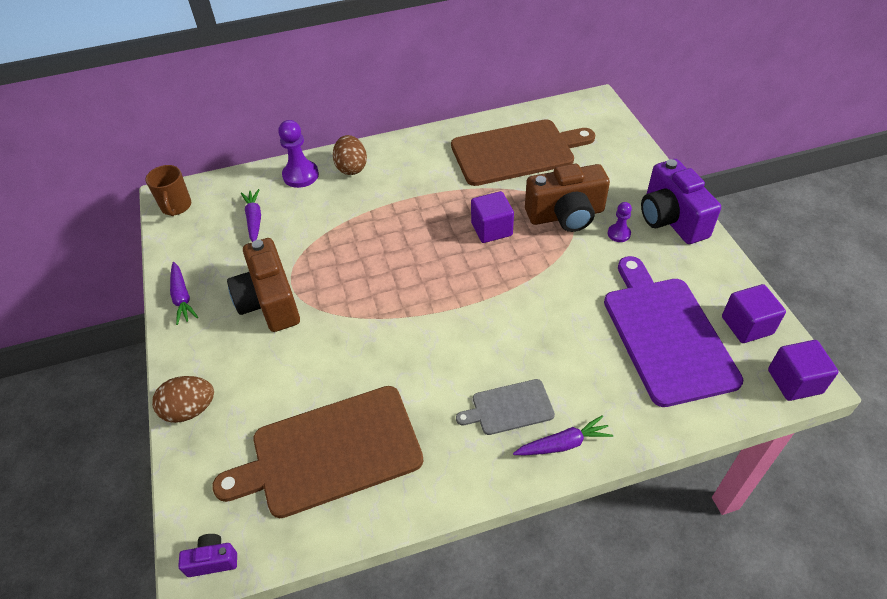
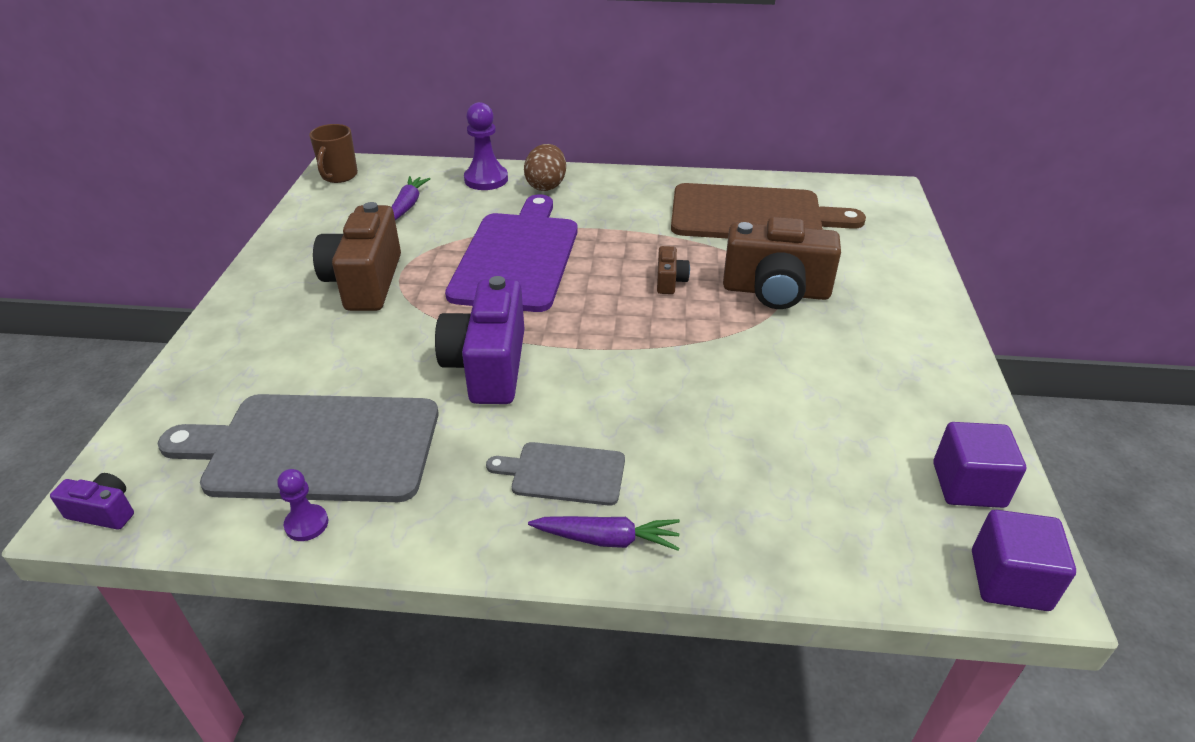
camera: 20 degrees right, 10 degrees down
(182, 297) = (280, 254): purple carrot -> none
(190, 410) = (204, 356): brown egg -> none
(330, 452) = (315, 447): brown cutting board -> grey cutting board
(491, 229) = (670, 281): purple cube -> brown camera
(619, 234) = (836, 328): purple pawn -> purple pawn (306, 524)
(666, 334) = (836, 458): purple cutting board -> purple cutting board (517, 257)
(671, 219) = (921, 332): purple camera -> purple camera (488, 366)

